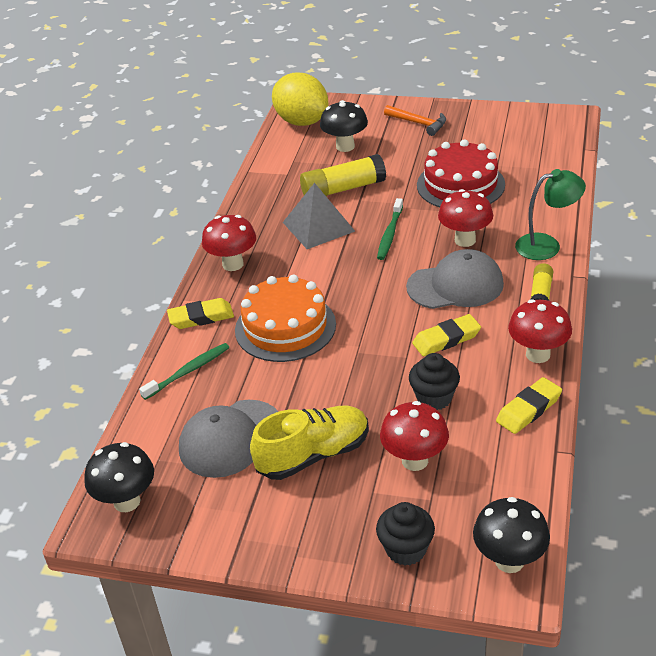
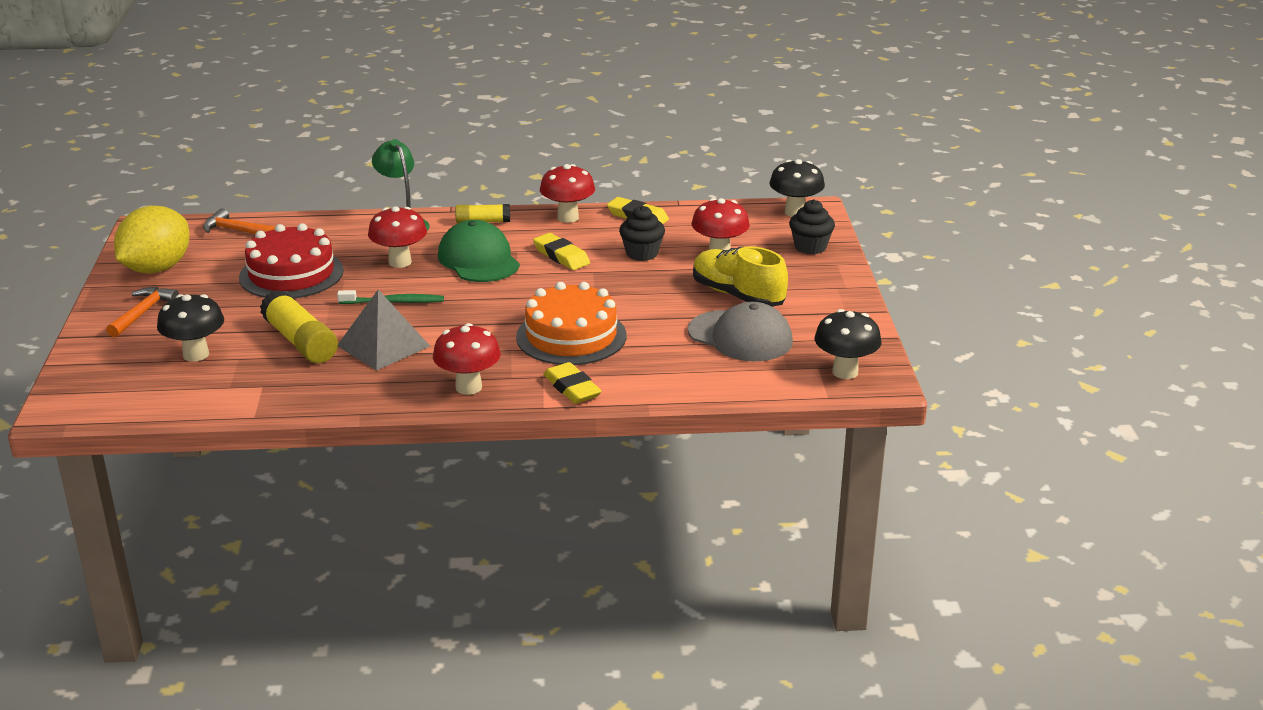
camera: 110 degrees left, 10 degrees down
(188, 371) = (661, 377): green toothbrush -> none
(302, 121) = (119, 397): yellow lemon -> yellow lemon (157, 268)
(455, 285) = (478, 259): grey cap -> green cap
(553, 158) = (237, 231): none -> orange hammer

